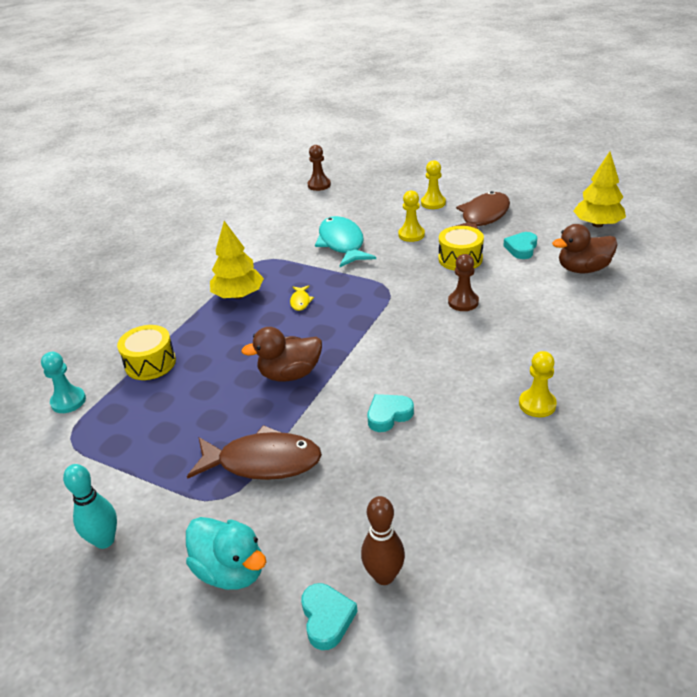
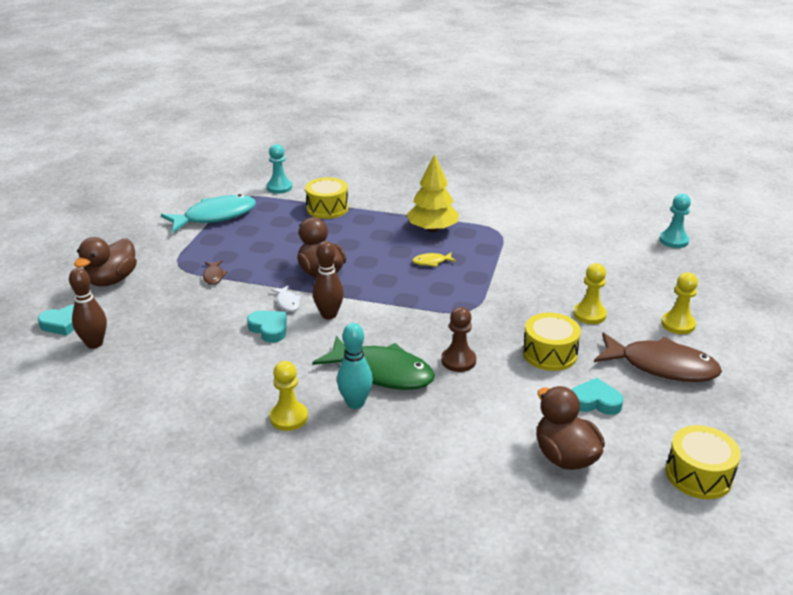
camera: 75 degrees right, 5 degrees down
(104, 540) = (145, 230): turquoise bowling pin -> turquoise bowling pin (355, 403)
(230, 570) = (112, 280): turquoise duck -> brown duck
(263, 462) = (214, 276): brown fish -> brown fish, size x0.42
(319, 185) = (673, 240): brown pawn -> turquoise pawn
(342, 243) = (548, 271): turquoise fish -> turquoise fish (215, 216)
(342, 400) = (287, 302): none -> white fish
(373, 372) = (329, 315): none -> brown bowling pin
(474, 344) = (382, 372): none -> green fish
(597, 224) = (698, 475): yellow tree -> yellow drum

